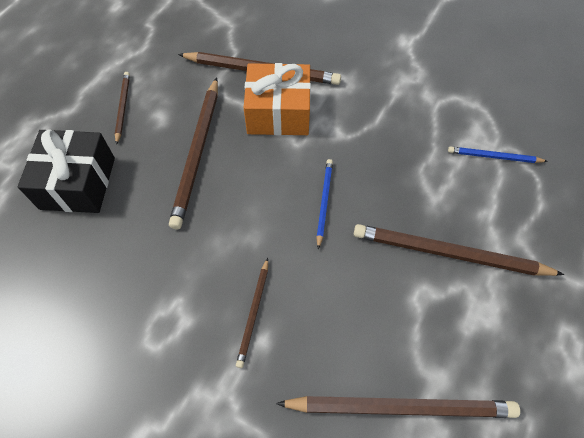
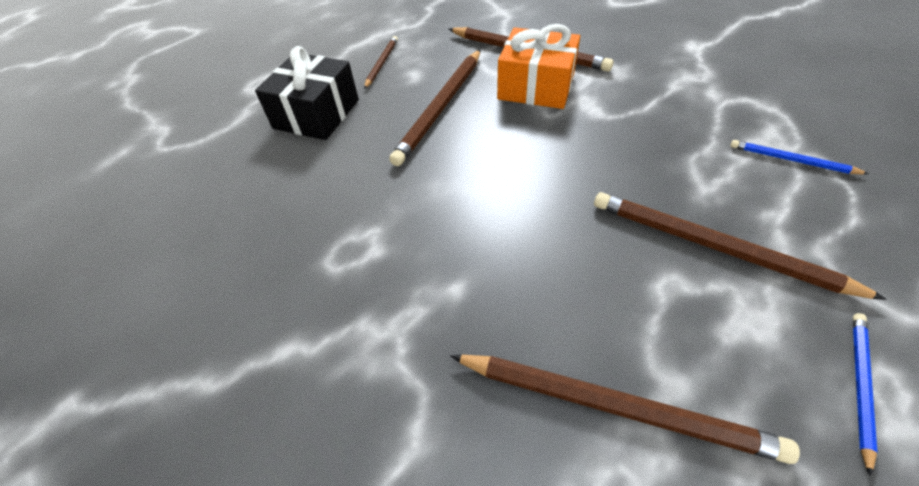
camera: 20 degrees right, 10 degrees down
(254, 313) = (454, 259): brown pencil -> none
(324, 202) = (566, 169): blue pencil -> blue pencil (859, 385)

